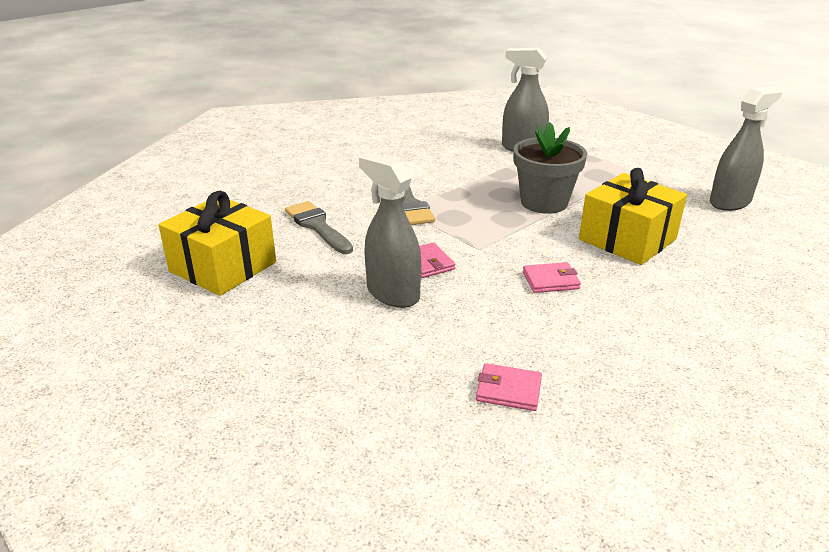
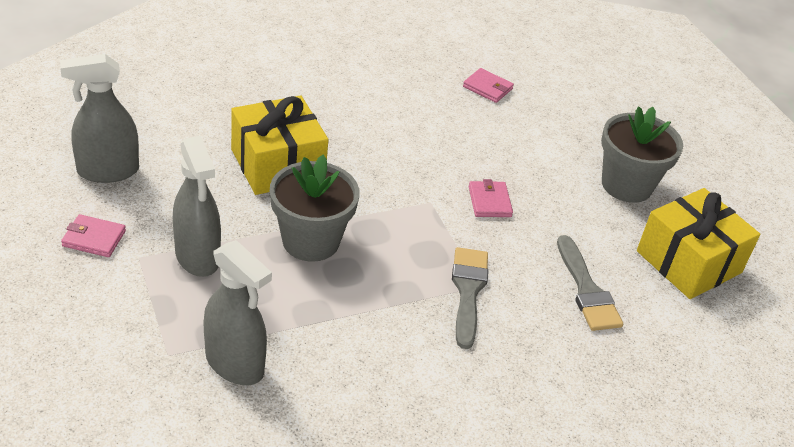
camera: 165 degrees left, 10 degrees up
(291, 318) = (626, 185): none -> grey flower pot
(392, 294) = (535, 180): grey spray bottle -> grey spray bottle (197, 257)
(550, 280) = (392, 149): pink wallet -> pink wallet (94, 238)

